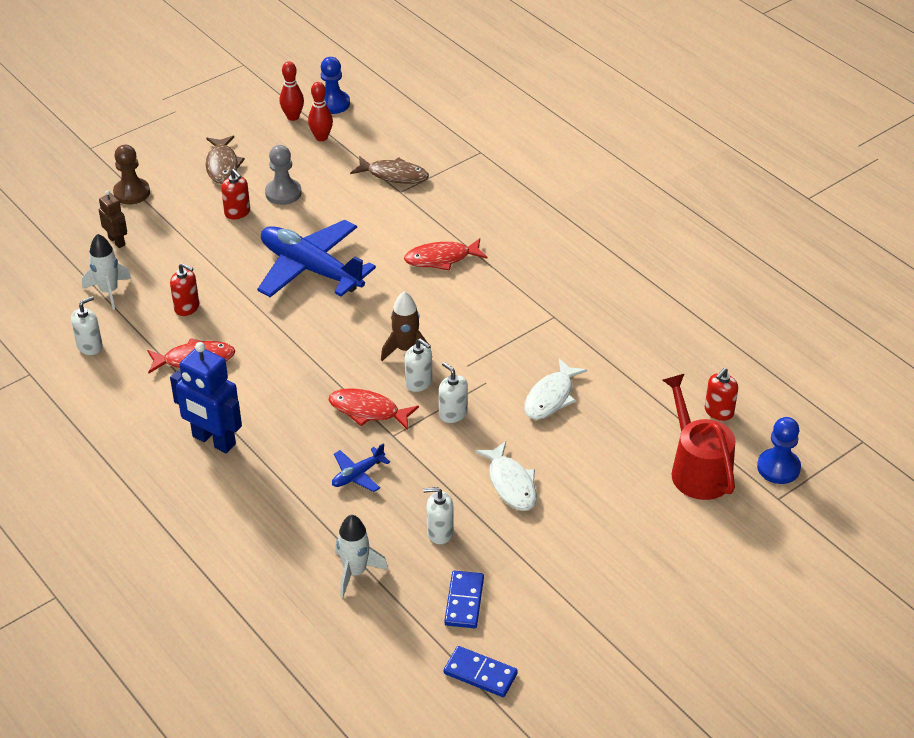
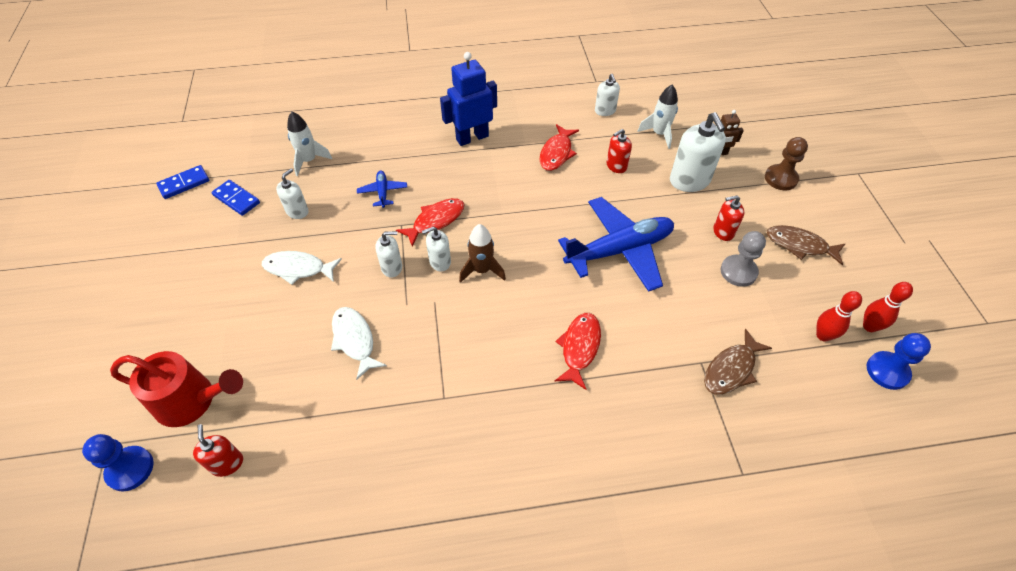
camera: 120 degrees right, 10 degrees up
(176, 250) = (689, 181): none -> white soap dispenser

